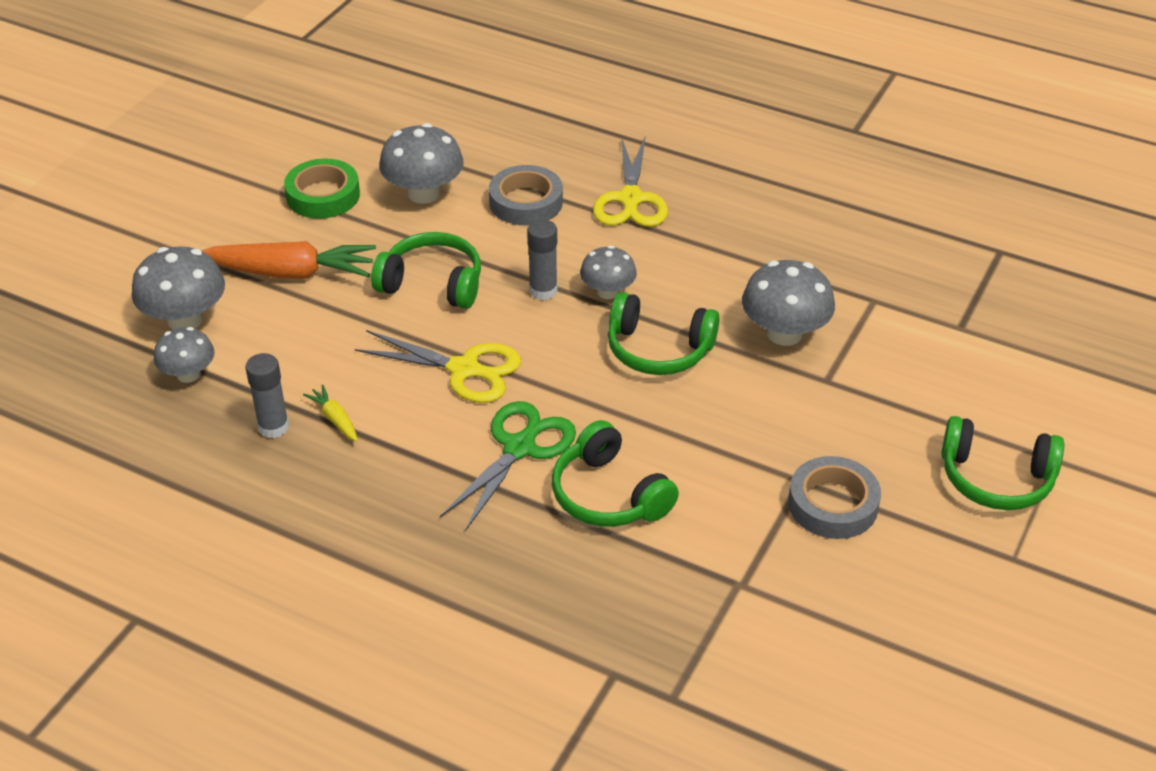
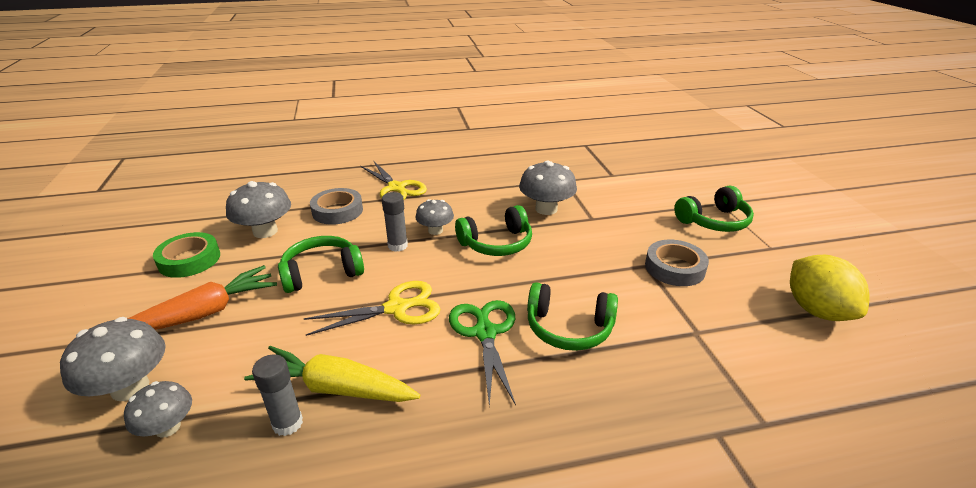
camera: 40 degrees left, 10 degrees down
(335, 419) = (335, 388): yellow carrot -> yellow carrot, size x2.21
(928, 655) = (817, 310): none -> yellow lemon

